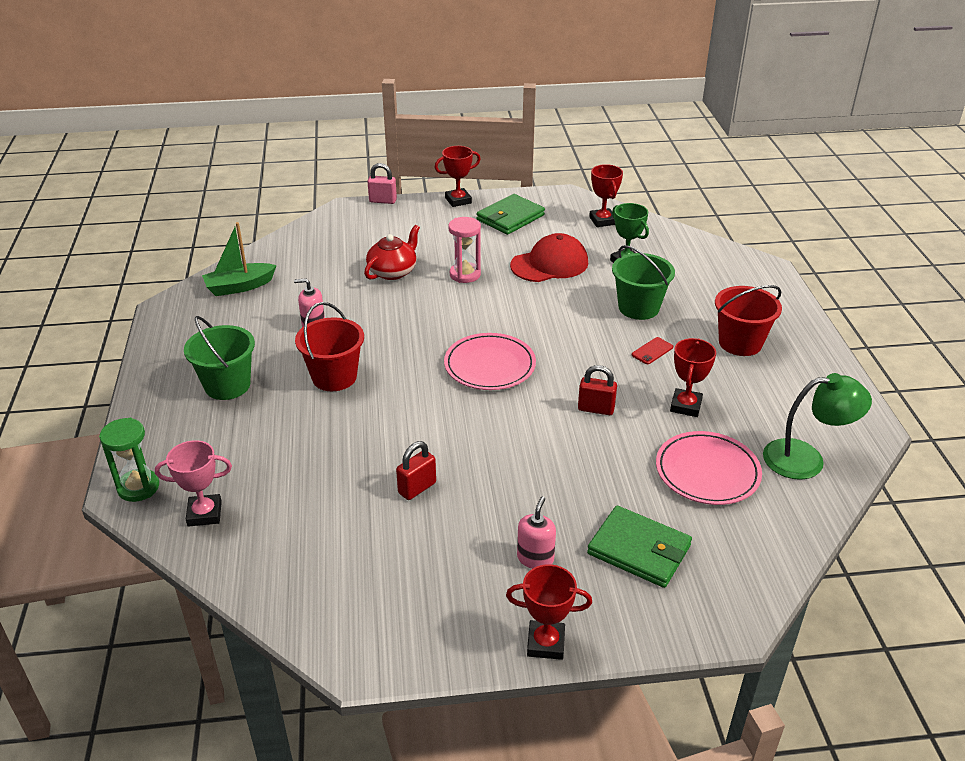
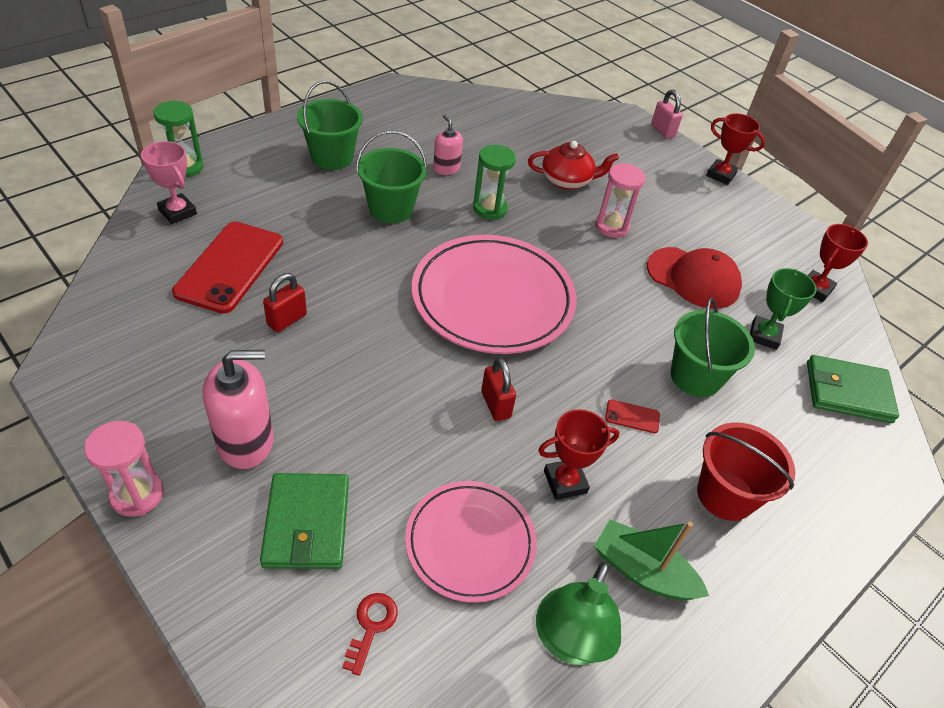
camera: 50 degrees right, 10 degrees up
(239, 286) = (458, 109): green boat -> green boat (643, 571)
(318, 502) = (230, 267): none -> red phone
(334, 377) = (391, 209): red bucket -> green bucket
(387, 324) = (490, 208): none -> green hourglass
(417, 488) = (287, 320): red padlock -> red padlock turned 60 degrees counterclockwise
(489, 365) = (493, 299): pink plate -> pink plate, size x1.63
(510, 217) = (736, 220): green wallet -> green wallet (848, 392)
(535, 558) = (246, 441): pink soap dispenser -> pink soap dispenser, size x1.73
(546, 643) = (137, 494): red trophy -> pink hourglass
(746, 547) = (371, 626): none -> red key
(806, 459) = (568, 641): green lamp -> green lamp turned 60 degrees clockwise

